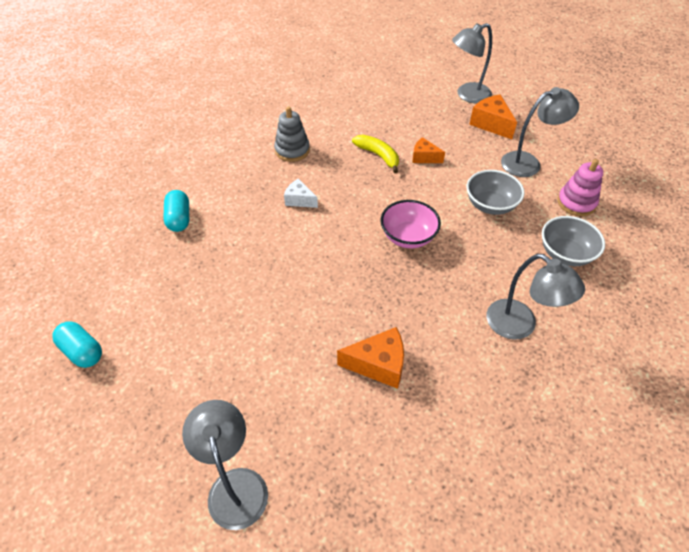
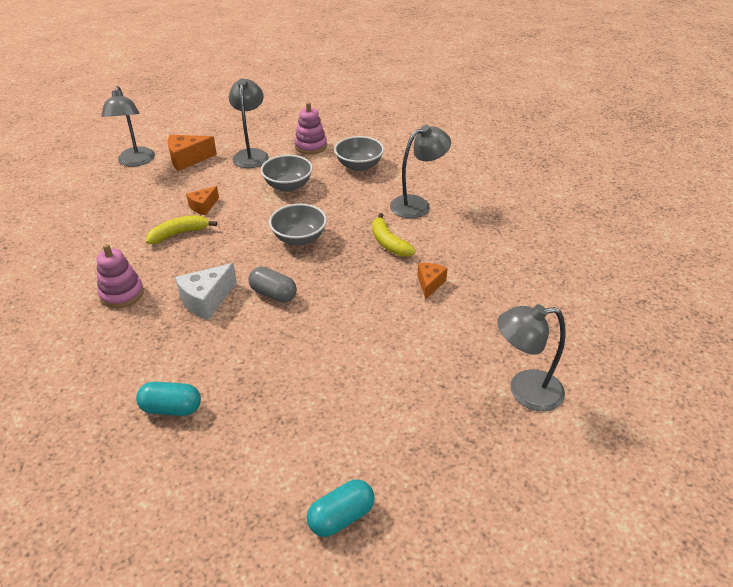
camera: 75 degrees left, 10 degrees down
(292, 150) = (122, 294): grey stacking toy -> pink stacking toy
(299, 200) = (206, 300): white cheese -> white cheese, size x1.56
(321, 240) = (273, 294): none -> grey capsule
(378, 364) = (430, 284): orange cheese -> orange cheese, size x0.64
(408, 237) = (299, 238): pink bowl -> grey bowl
(433, 313) = (389, 243): none -> yellow banana

